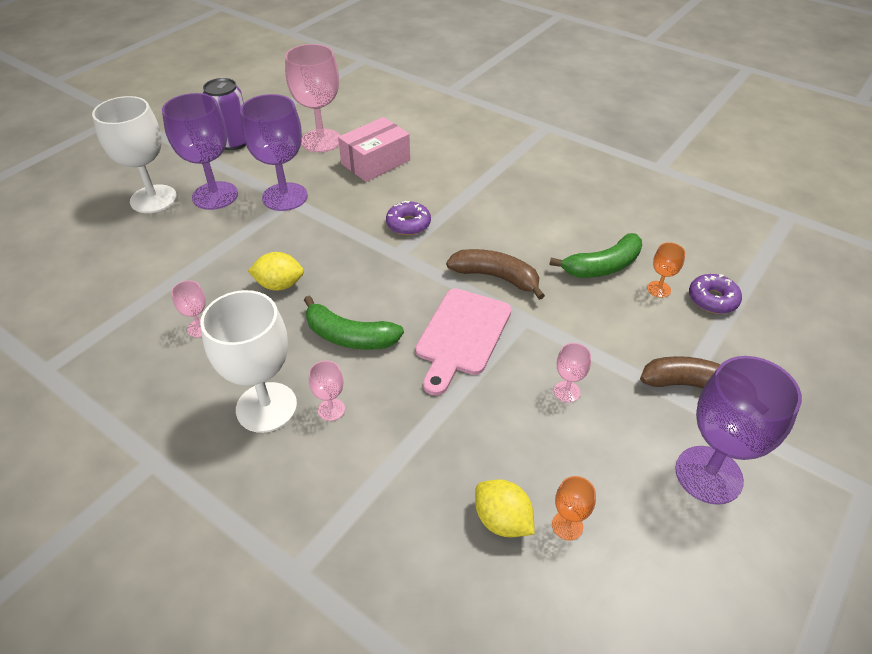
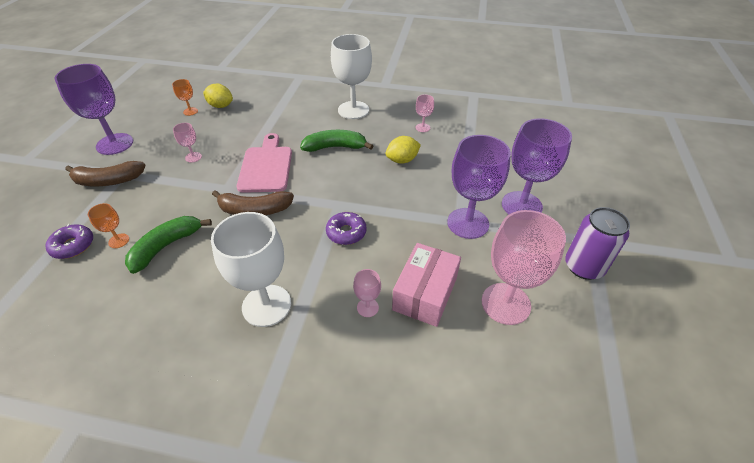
camera: 155 degrees right, 0 degrees up
(153, 199) = (560, 187): white goblet -> white goblet (266, 305)
(331, 409) = (321, 117): pink goblet -> pink goblet (367, 307)

